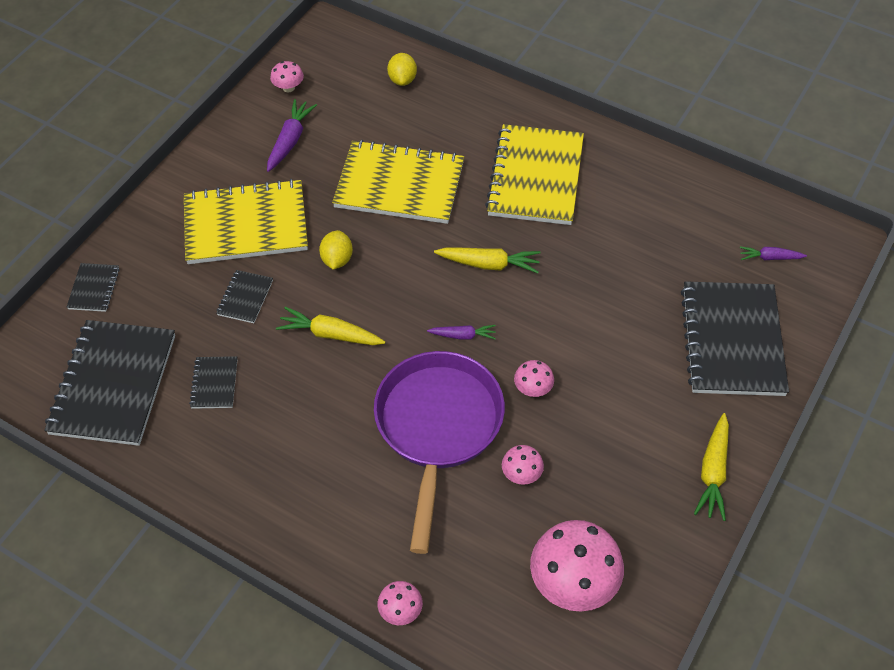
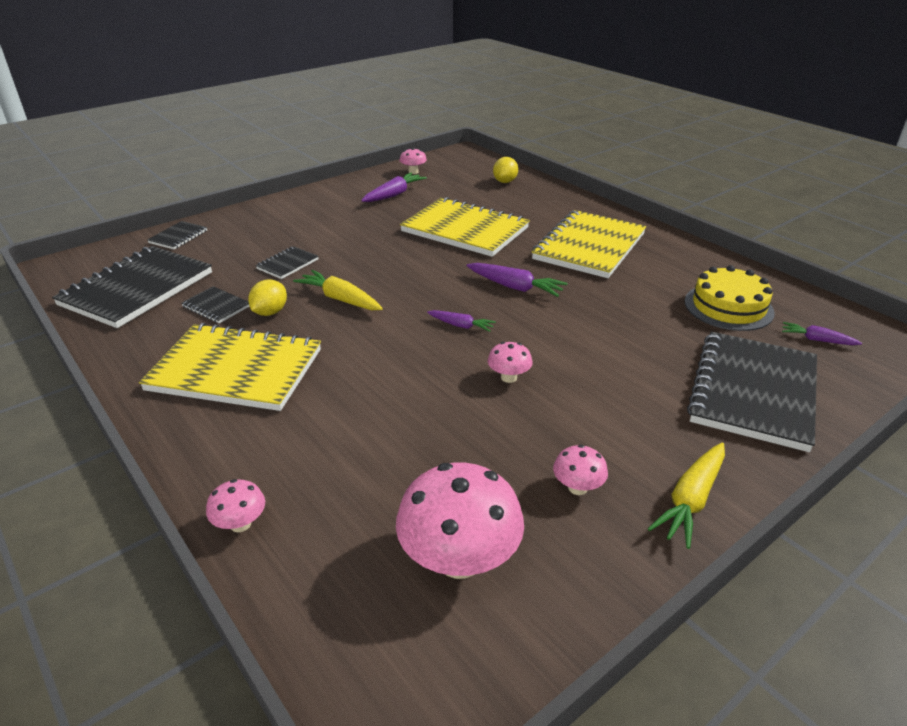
camera: 20 degrees right, 20 degrees down
(214, 383) = (216, 306): black notebook -> black notebook turned 75 degrees counterclockwise
(246, 225) = (323, 227): yellow notebook -> yellow notebook (235, 370)
(337, 259) = (381, 259): yellow lemon -> yellow lemon (270, 312)
(438, 428) = (392, 382): purple pan -> none
(489, 264) = (515, 287): yellow carrot -> purple carrot
(521, 474) = (456, 440): pink mushroom -> pink mushroom (577, 487)
(688, 234) = (728, 307): none -> yellow cake

